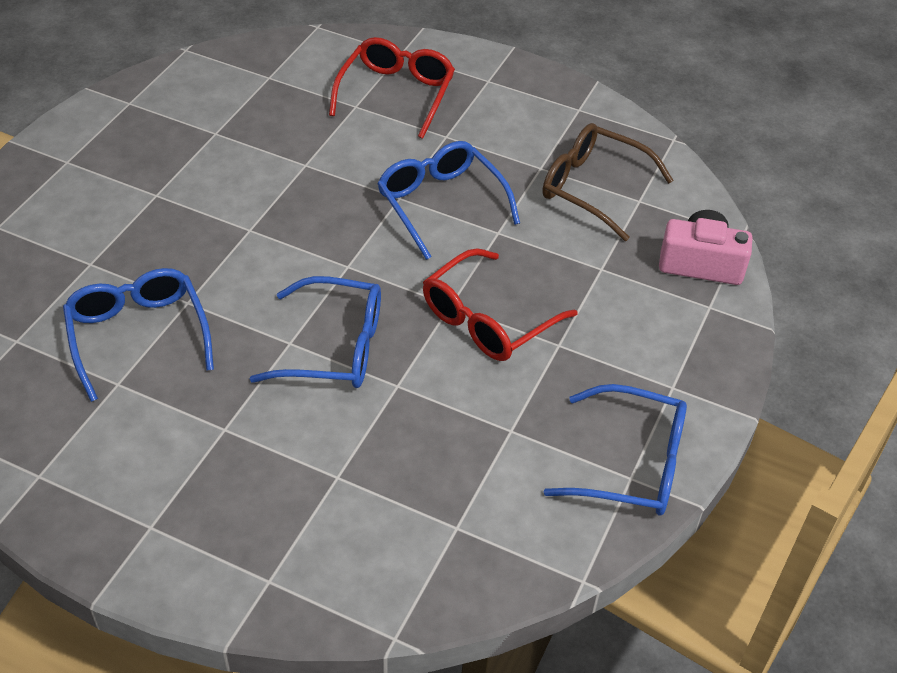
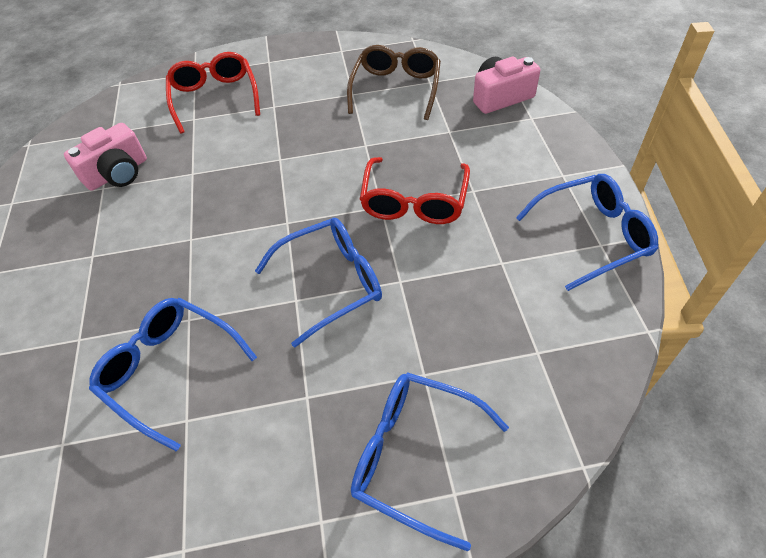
camera: 30 degrees left, 5 degrees up
(239, 126) = (118, 173): none -> pink camera
(441, 204) = (311, 148): blue glasses -> blue glasses (415, 456)
(593, 188) = (396, 89): brown glasses -> brown glasses turned 105 degrees clockwise

